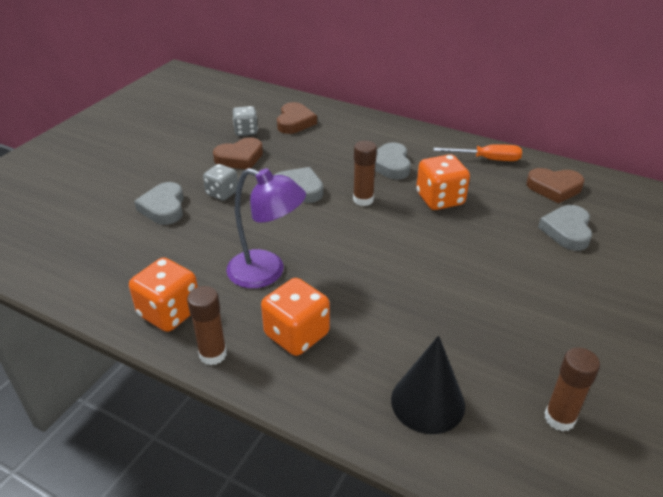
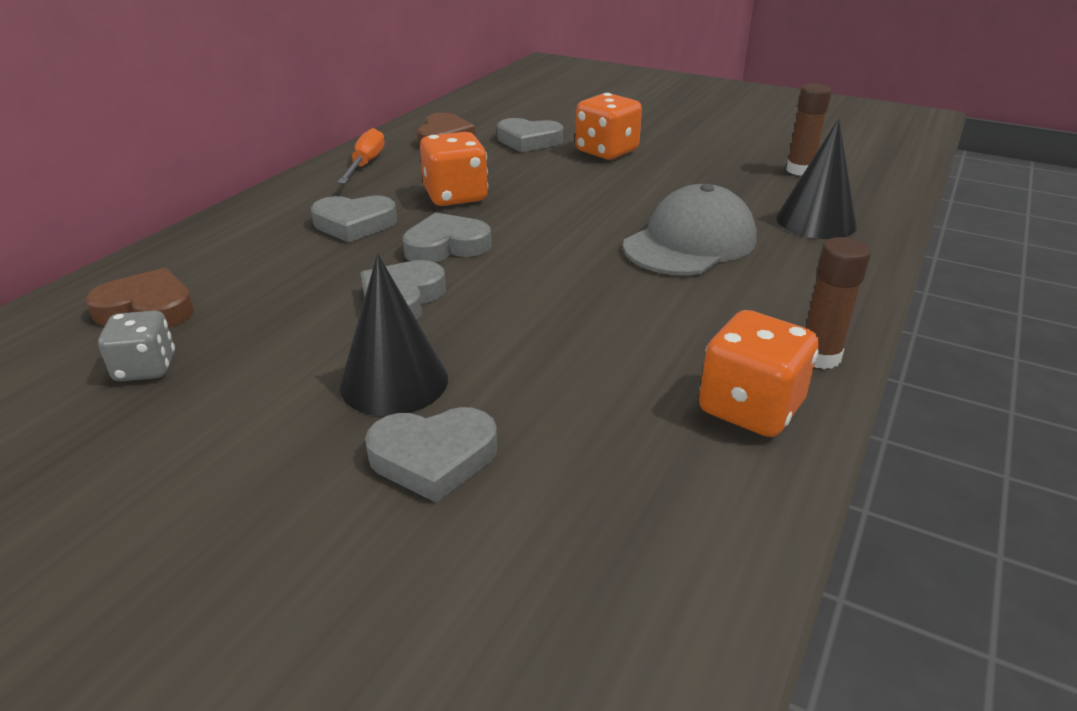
camera: 90 degrees left, 5 degrees down
(222, 193) = (394, 382): grey dice -> black cone
(240, 158) = (263, 369): brown heart -> none
(267, 273) = (631, 321): purple lamp -> none
(297, 334) = (752, 294): orange dice -> orange dice (606, 151)
(363, 200) = (446, 246): brown glue stick -> grey heart
(376, 311) = (690, 242): none -> grey cap

